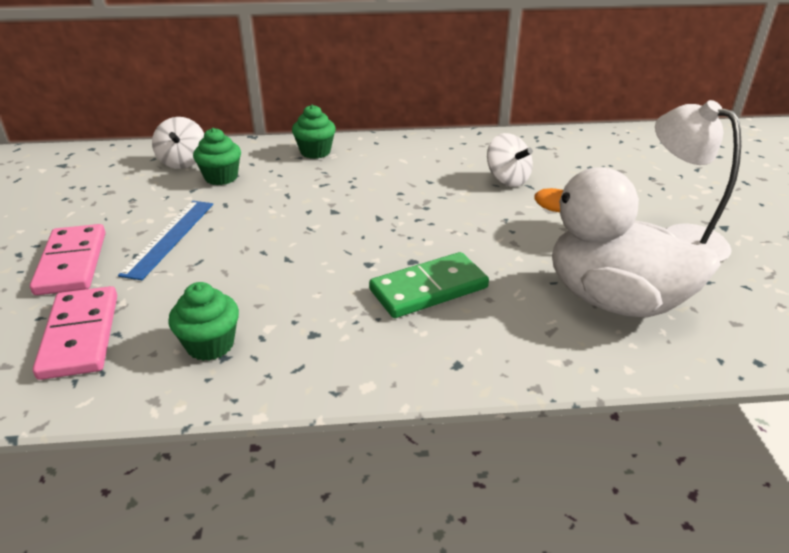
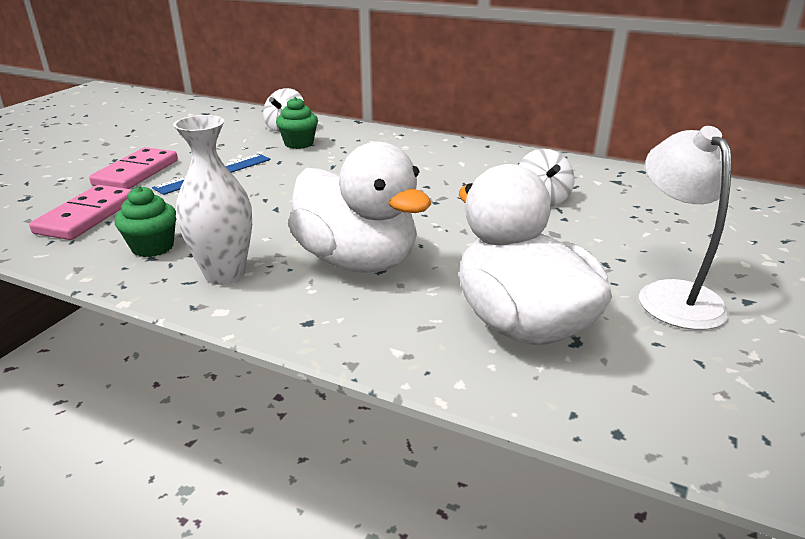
camera: 30 degrees right, 5 degrees down
(315, 152) = (393, 141): green cupcake -> none
(324, 346) = (225, 274): none -> white vase
(428, 289) = (357, 261): green domino -> white duck

